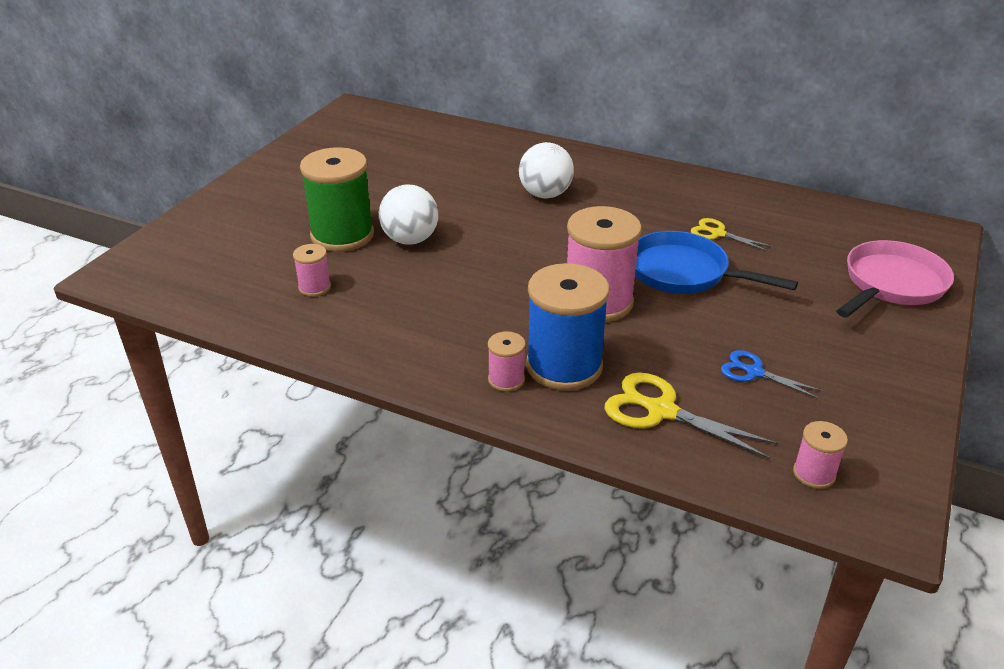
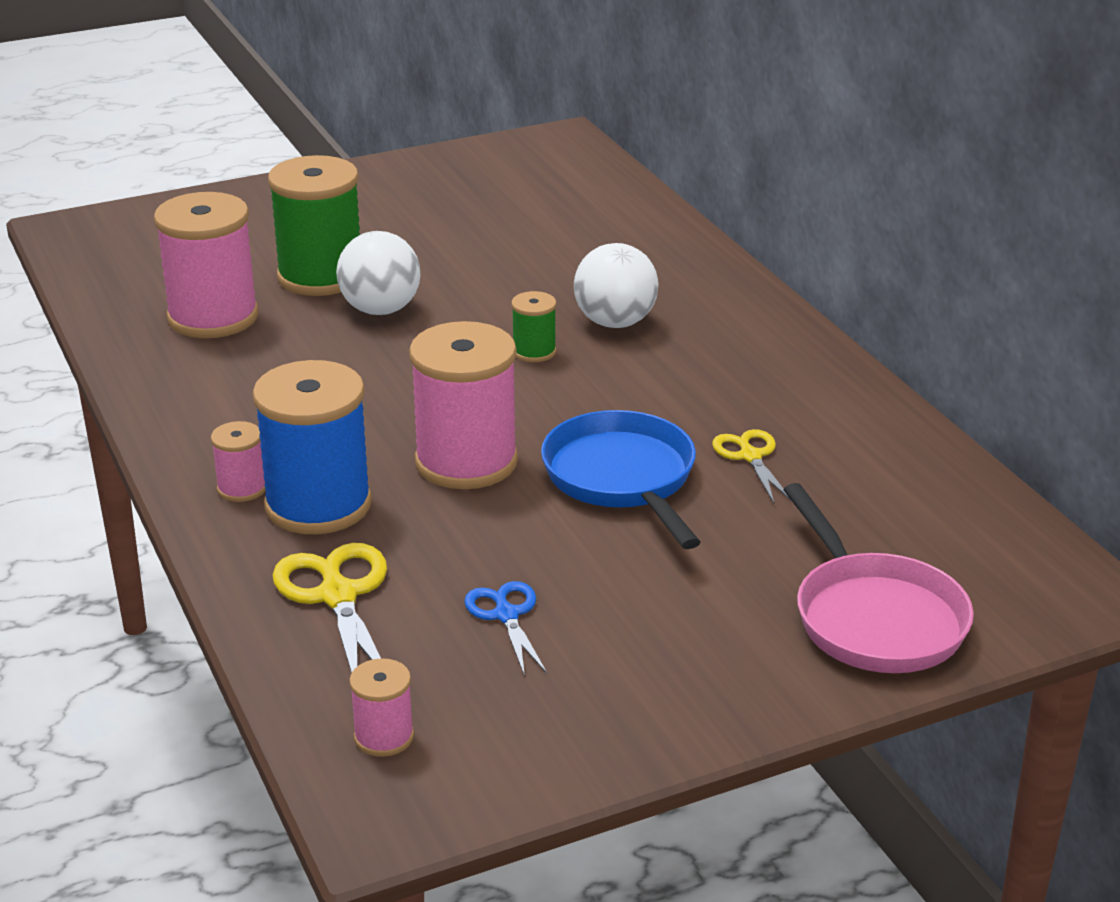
camera: 40 degrees right, 5 degrees down
(314, 287) = (213, 317): pink spool -> pink spool, size x2.11
(531, 227) = (534, 352): none -> green spool
(891, 284) = (874, 618): pink pan -> pink pan turned 75 degrees clockwise

